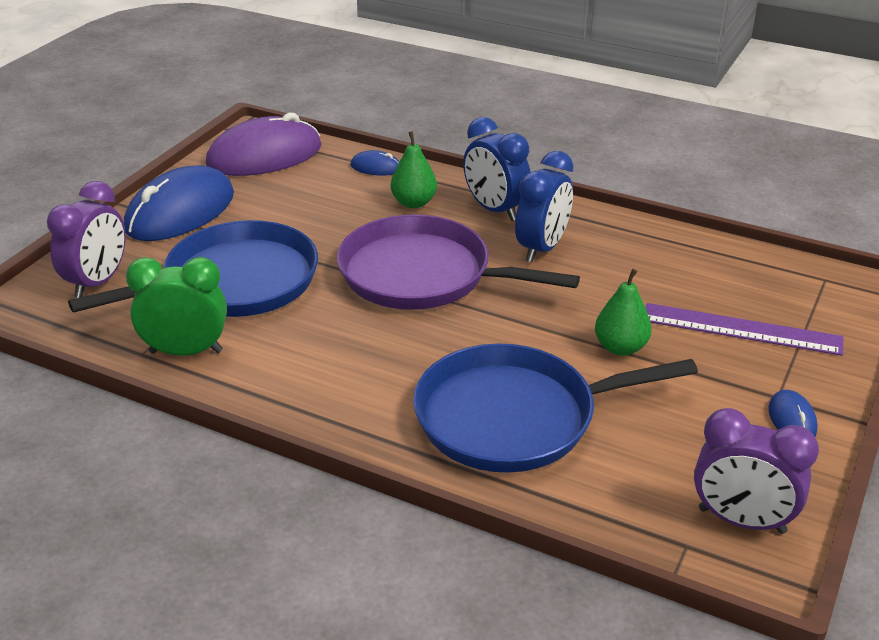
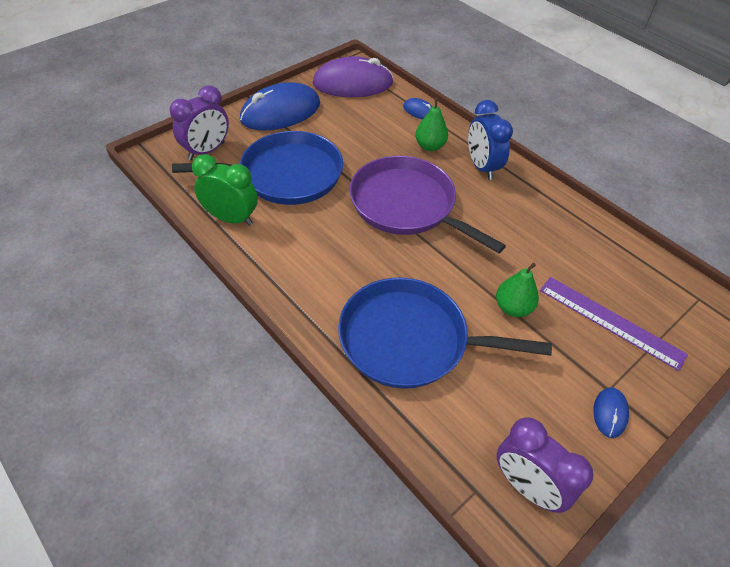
camera: 20 degrees right, 15 degrees up
(542, 248) = (498, 208): blue clock -> none

